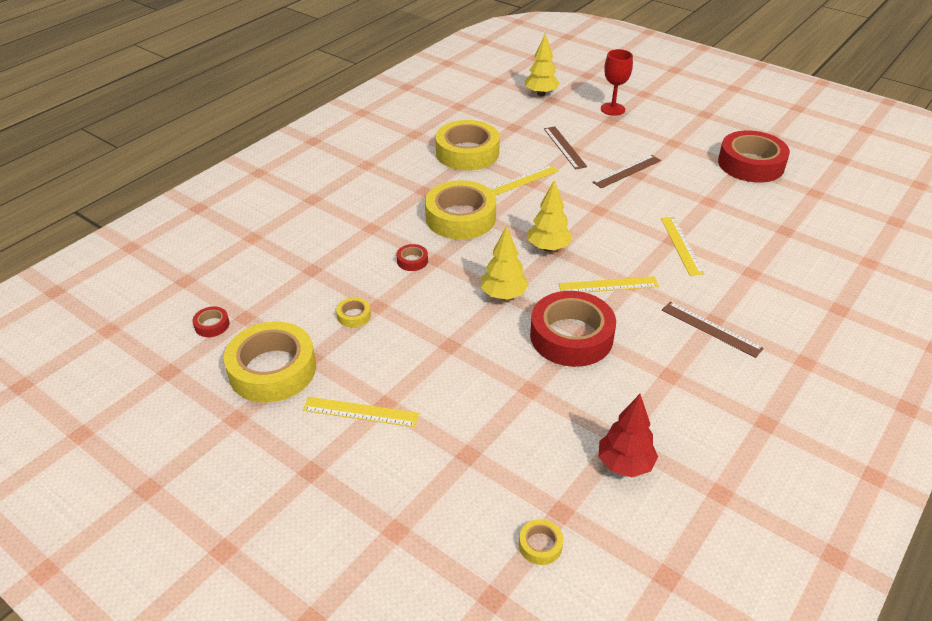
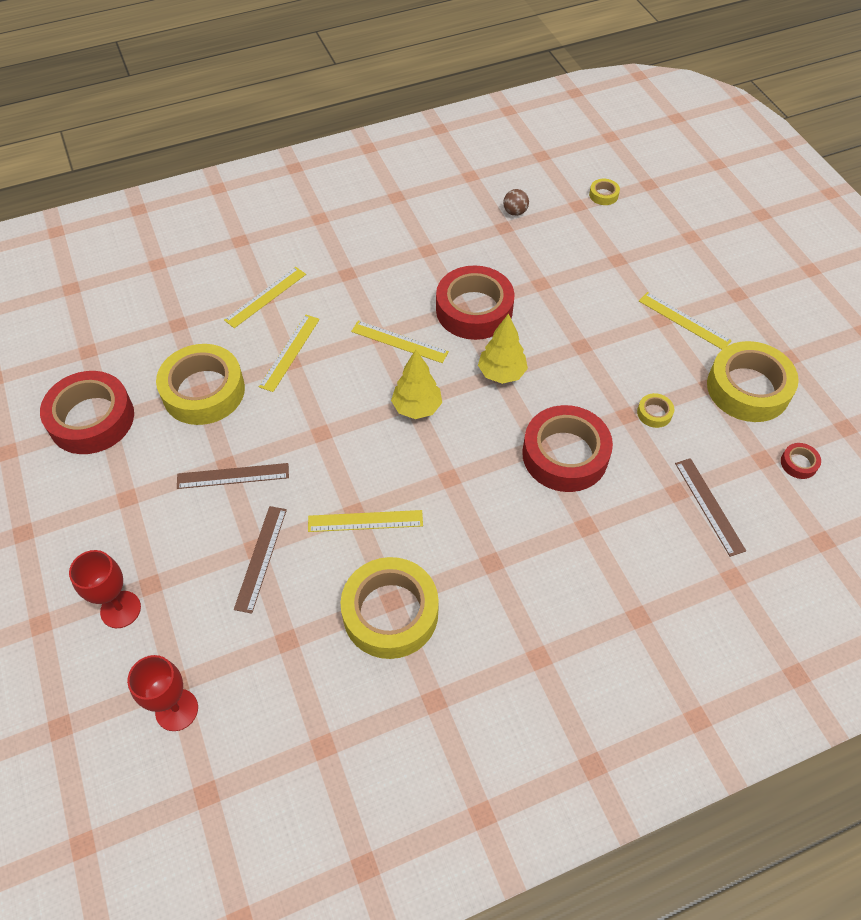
camera: 150 degrees left, 15 degrees up
(412, 261) = (565, 455): red tape -> red tape, size x2.40
(460, 218) = (477, 493): yellow tape -> yellow tape (203, 391)
(541, 94) = (176, 710): yellow tree -> red goblet
(625, 464) = (515, 212): red tree -> brown ball
(711, 329) = (357, 268): brown ruler -> brown ruler (709, 506)
(752, 274) = (265, 297): none -> yellow ruler

